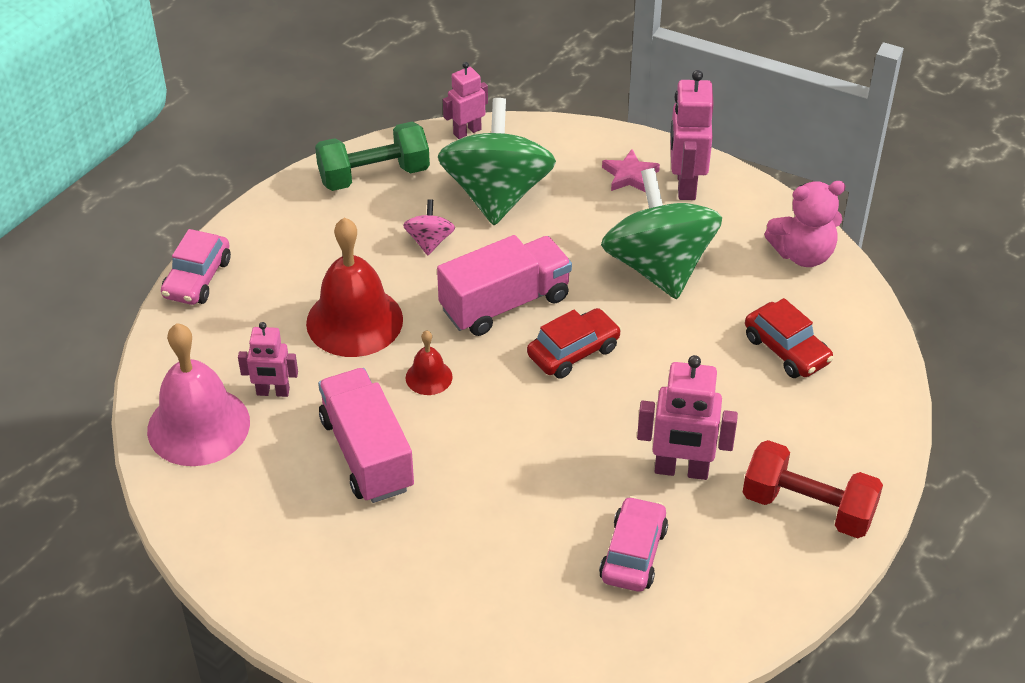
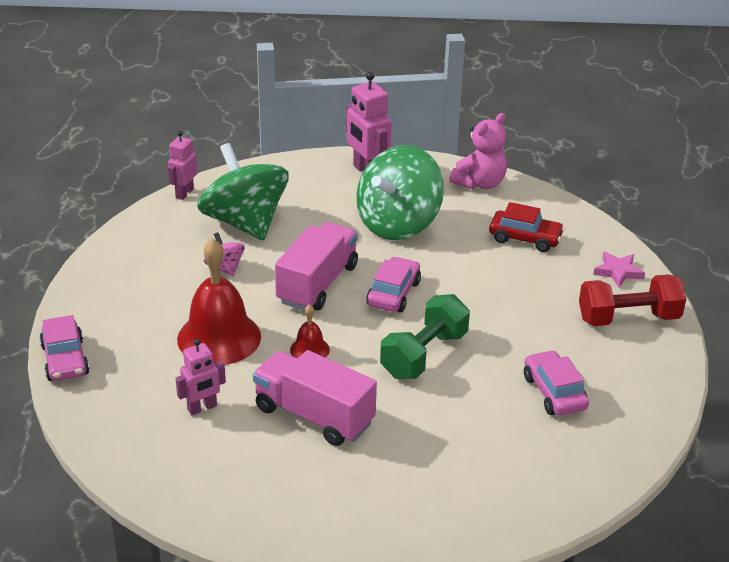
camera: 35 degrees left, 10 degrees down
(198, 426) = (165, 455): pink bell -> none
(374, 175) = (141, 243): green dumbbell -> green dumbbell (424, 355)
(573, 352) = (393, 293): red car -> pink car
(630, 175) = (325, 179): pink star -> pink star (618, 272)
(658, 267) = (398, 224): green spinning top -> green spinning top turned 90 degrees counterclockwise
(681, 470) = (533, 331): pink robot -> none

